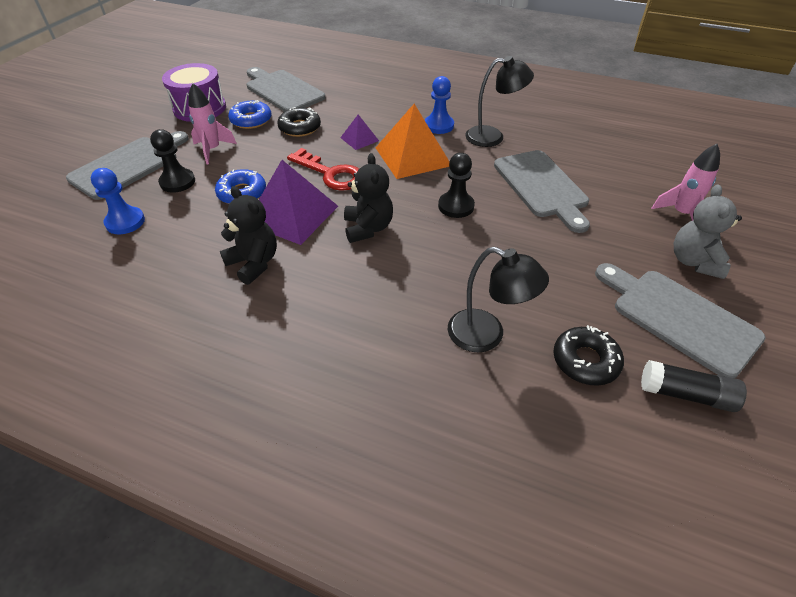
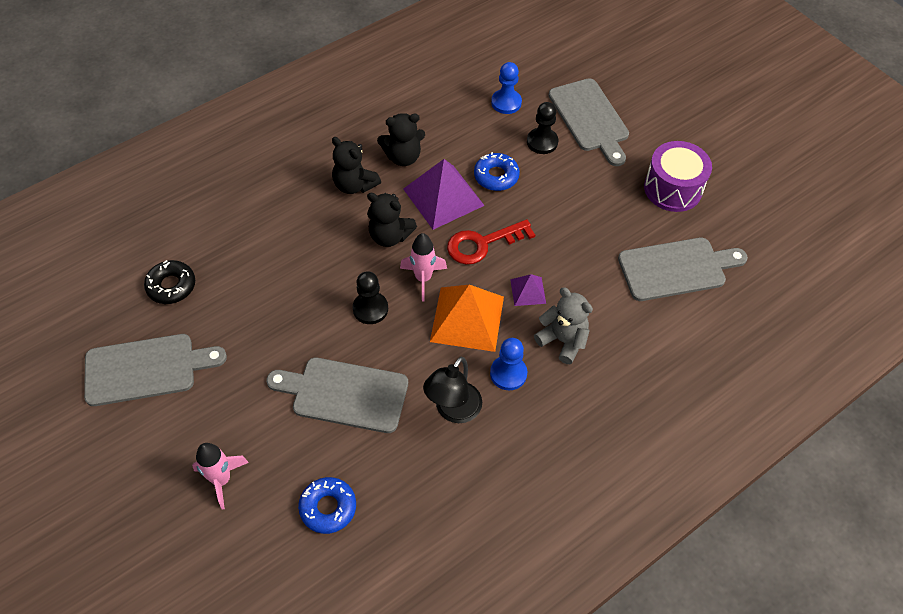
camera: 120 degrees right, 10 degrees up
(212, 150) = (580, 176): pink rocket -> pink rocket (423, 278)
(251, 120) = (622, 220): blue donut -> blue donut (328, 507)
(300, 128) = (581, 252): black donut -> none
(321, 282) = (354, 185): none -> black teddy bear
(487, 335) = (235, 247): black lamp -> none
(686, 394) = (105, 320): black glue stick -> none
(694, 261) = (173, 432): grey teddy bear -> grey teddy bear (563, 340)

